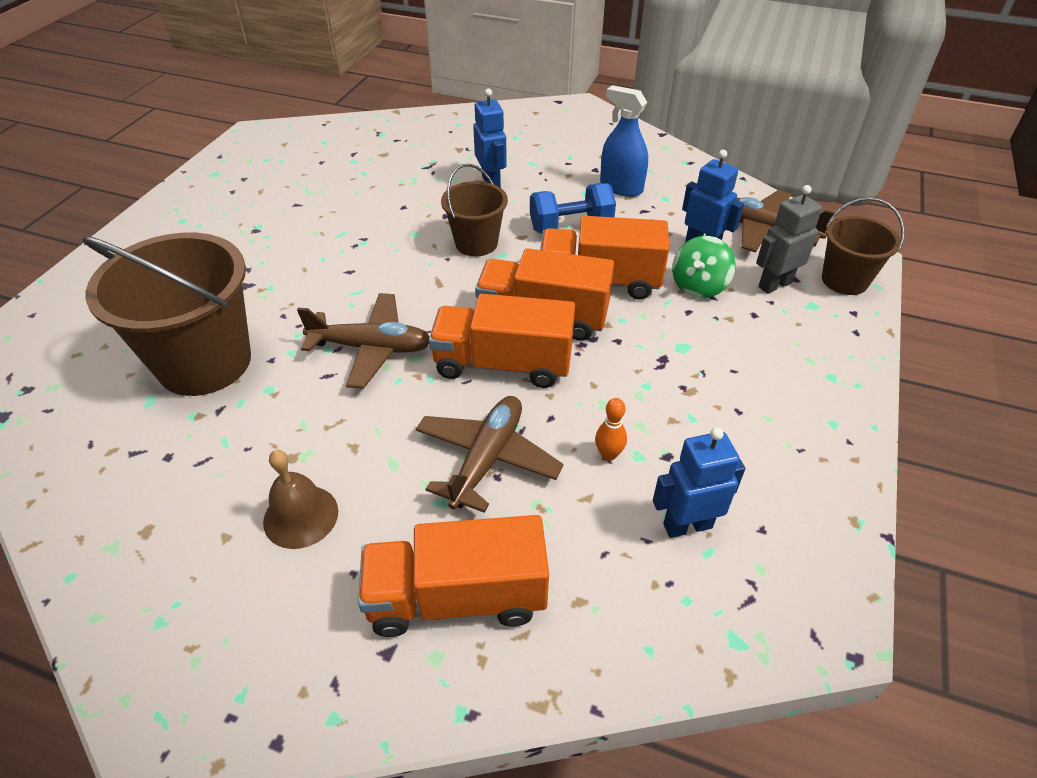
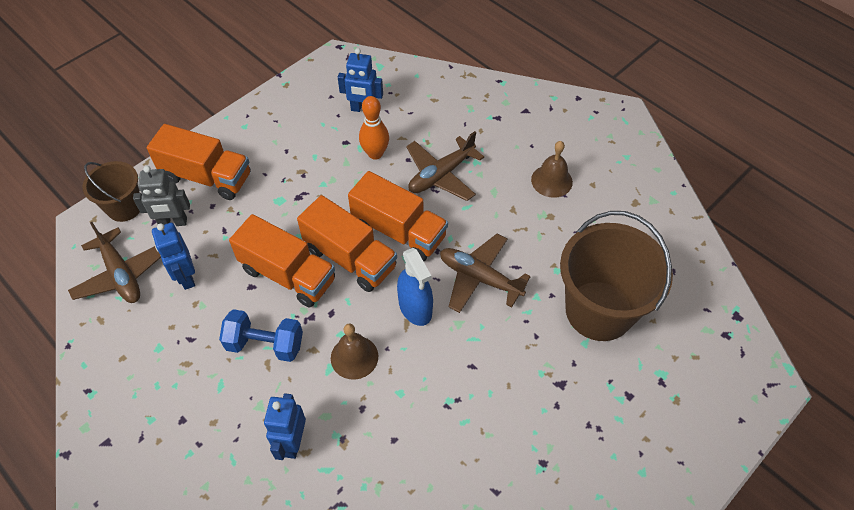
camera: 155 degrees left, 10 degrees up
(457, 597) = (487, 119): orange truck -> orange truck (207, 177)
(476, 243) = (354, 357): brown bucket -> brown bell
(608, 454) = (375, 154): orange bowling pin -> orange bowling pin, size x1.64
(621, 187) = (182, 380): blue spray bottle -> blue spray bottle (415, 308)
(699, 286) = (224, 242): green spinning top -> none

